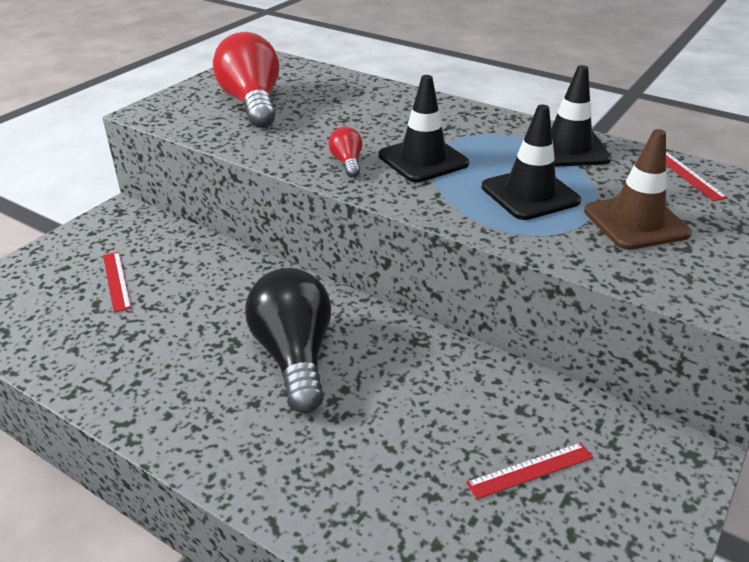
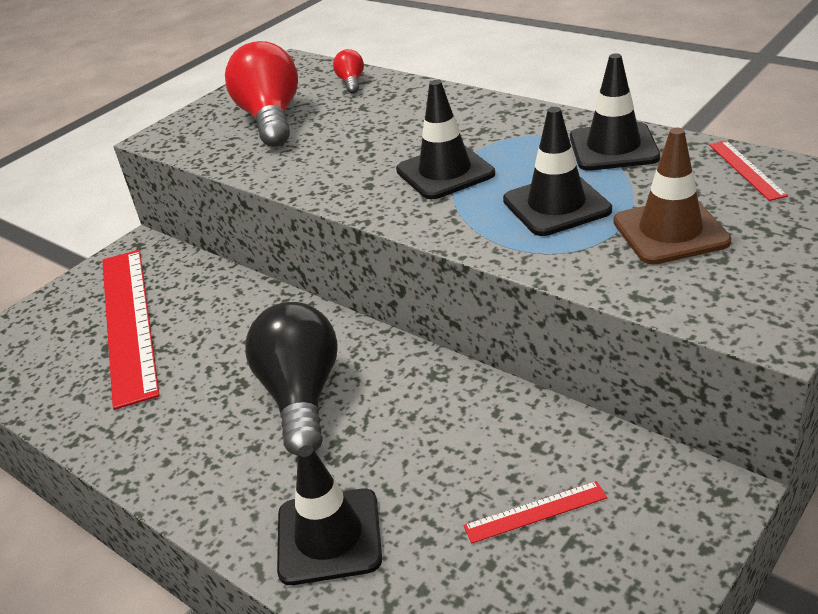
camera: 10 degrees right, 0 degrees up
(116, 281) = (127, 322): red ruler -> red ruler, size x2.41
(339, 491) = (329, 536): none -> black traffic cone
(347, 163) = (361, 181): red light bulb -> red light bulb (351, 82)

